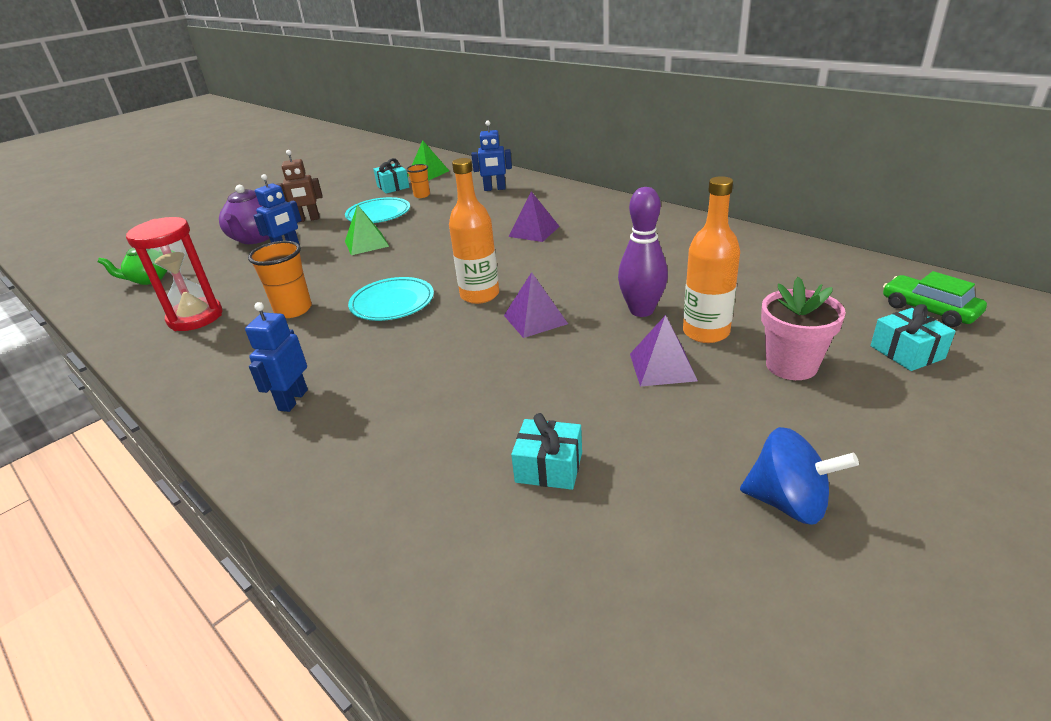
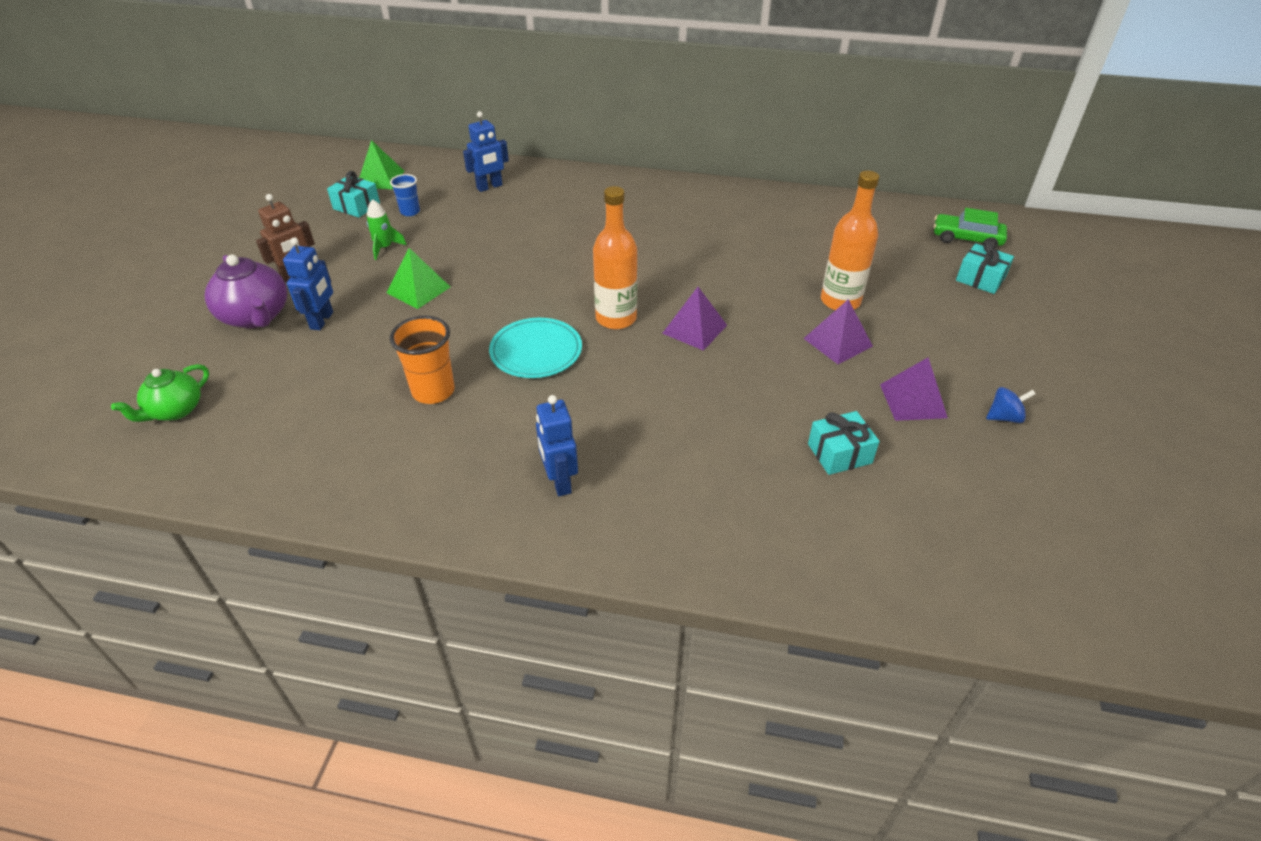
camera: 35 degrees left, 10 degrees up
(195, 317) = (319, 436): red hourglass -> none
(378, 214) = (384, 248): turquoise plate -> green rocket
(422, 195) = (410, 212): orange cup -> blue cup
(534, 231) = (591, 233): purple pyramid -> purple pyramid (913, 401)
(641, 310) = (774, 295): purple bowling pin -> none
(788, 502) = (1004, 417): blue spinning top -> blue spinning top, size x0.59
(791, 365) = (921, 312): pink flower pot -> none

